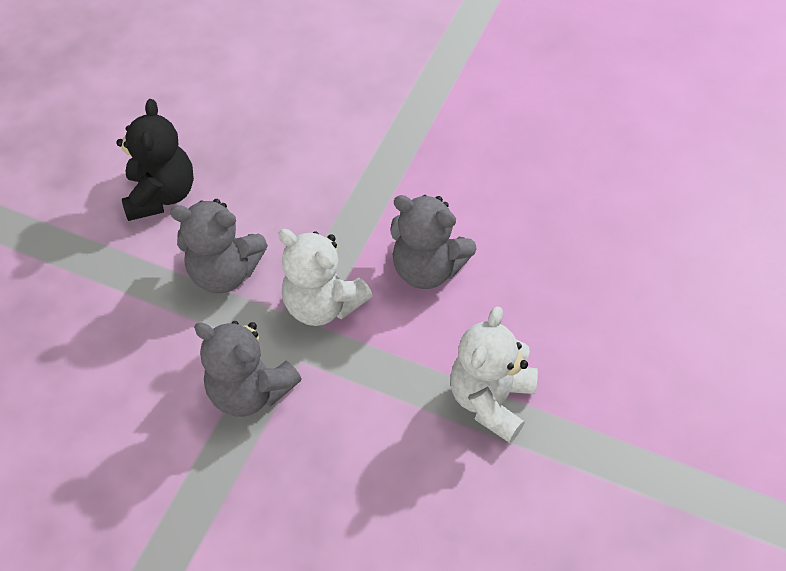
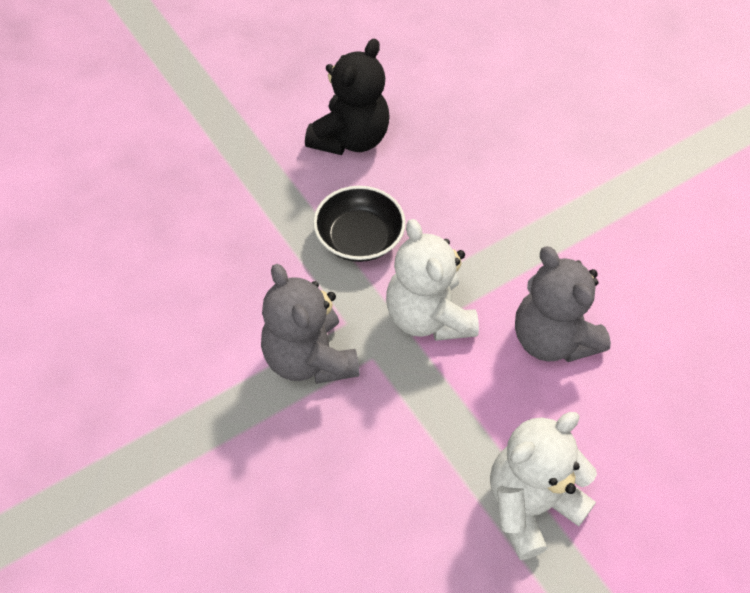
camera: 30 degrees right, 0 degrees up
(225, 272) = (359, 238): grey teddy bear -> black bowl

